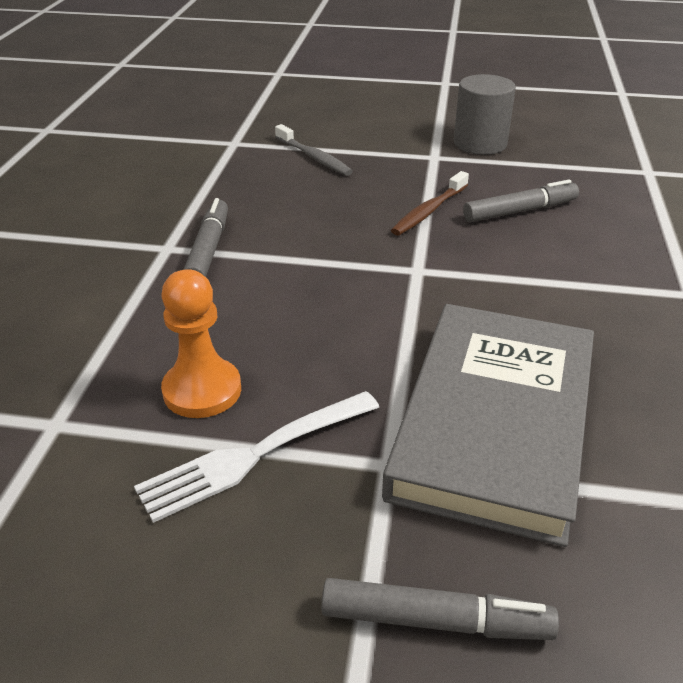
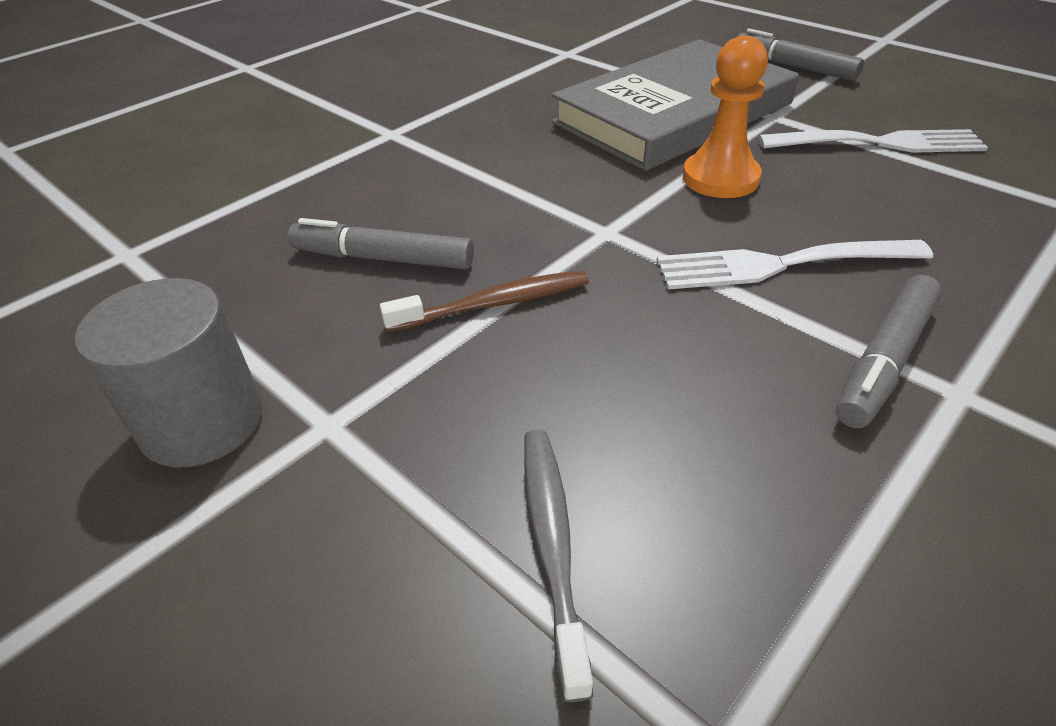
camera: 145 degrees left, 5 degrees up
(202, 390) = (919, 193): orange pawn -> orange pawn (720, 178)
(288, 284) = (780, 264): none -> white fork

